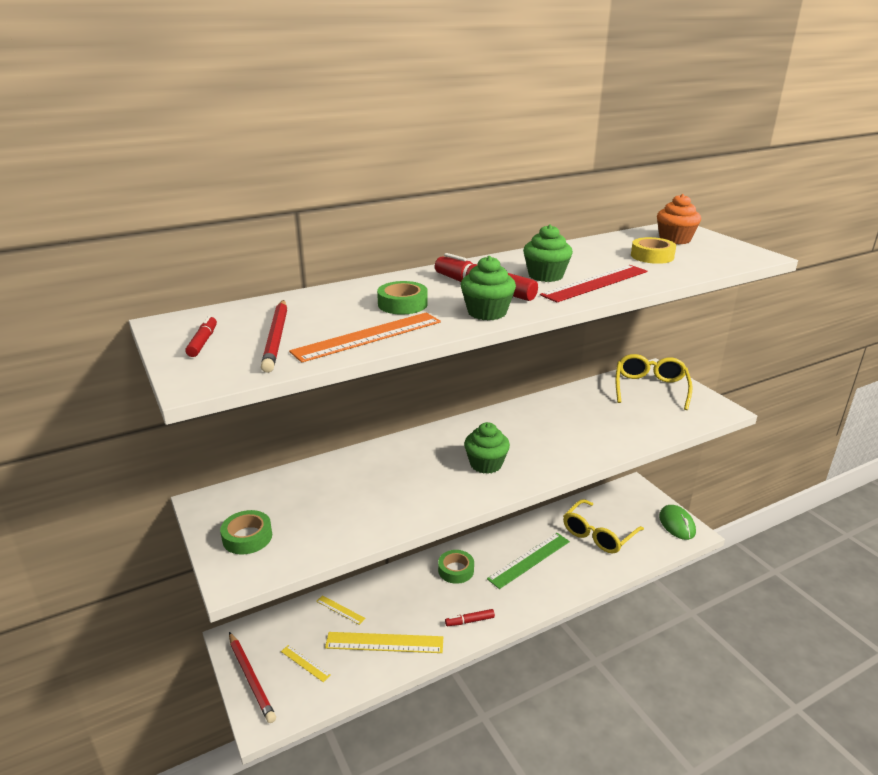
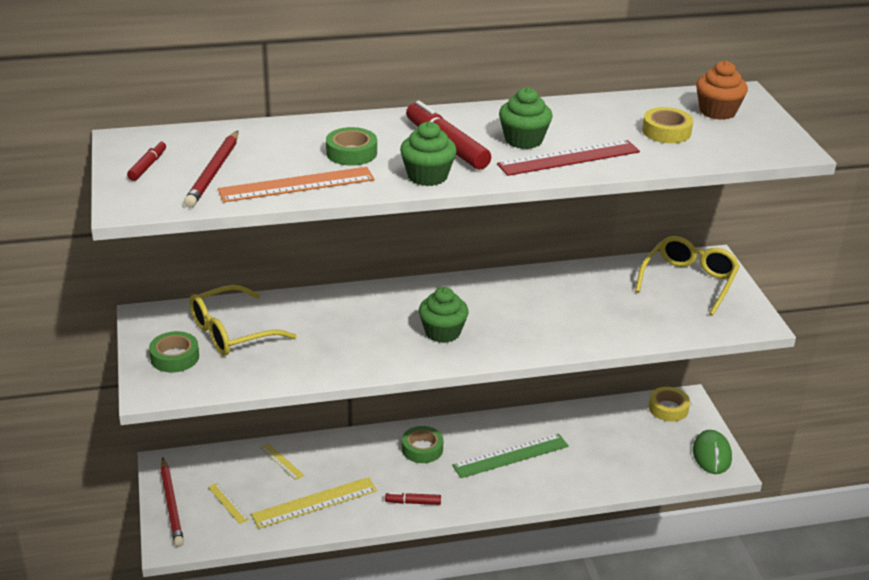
camera: 15 degrees right, 5 degrees up
(384, 642) = (314, 502): yellow ruler -> yellow ruler turned 45 degrees counterclockwise
(598, 534) = (607, 446): yellow glasses -> yellow glasses (231, 332)
(625, 495) = (668, 408): none -> yellow tape

